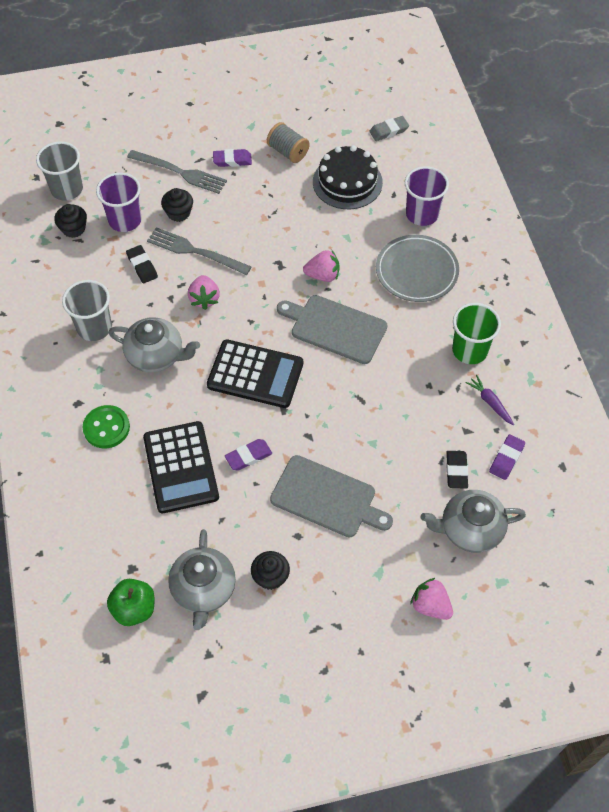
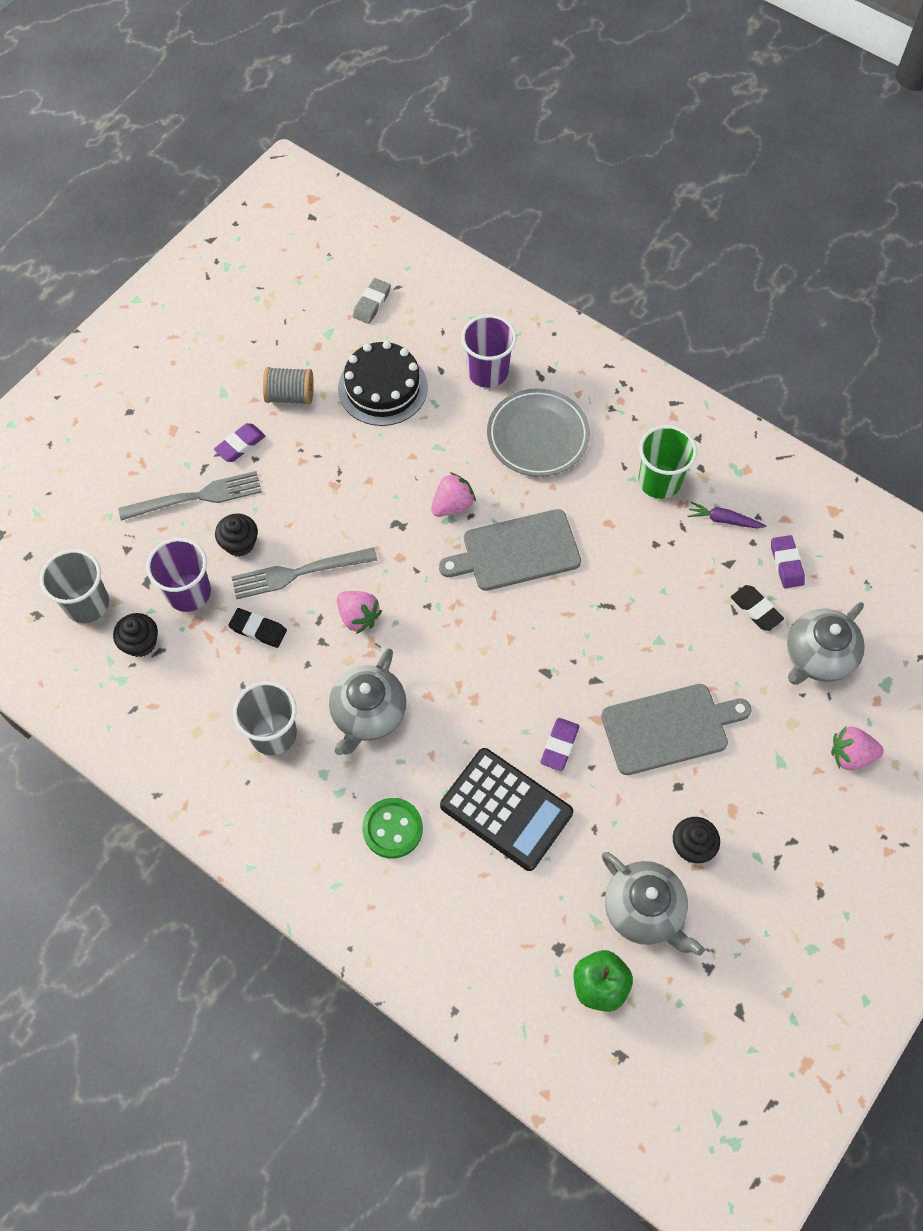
camera: 40 degrees left, 5 degrees up
(156, 355) = (368, 714): grey teapot -> grey teapot turned 135 degrees clockwise
(255, 374) = (486, 658): black calculator -> none

